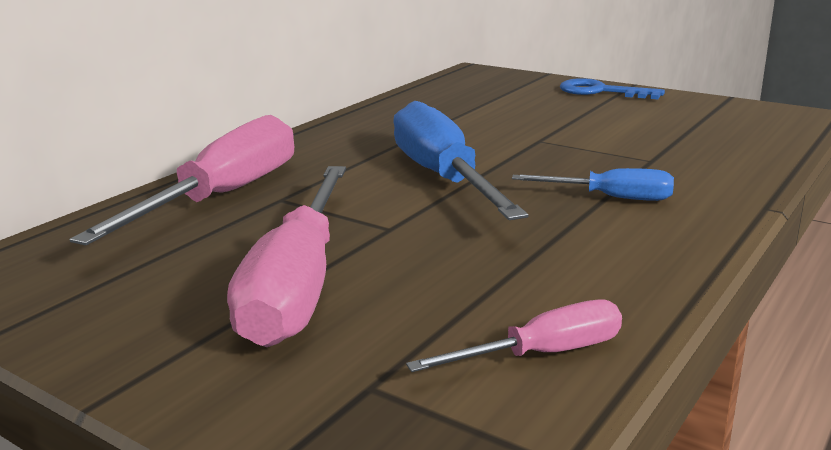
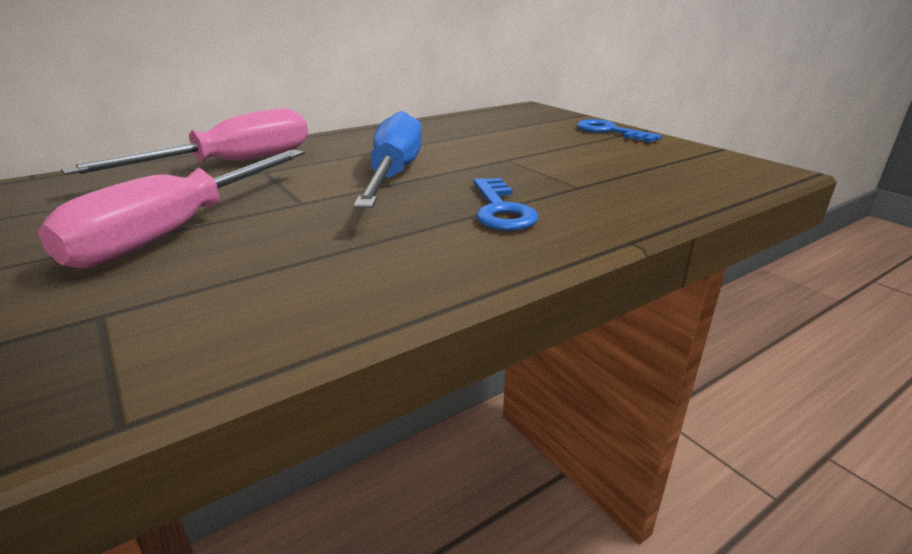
camera: 20 degrees right, 5 degrees up
(542, 354) = (255, 323): pink screwdriver -> none
(611, 198) = (501, 210): blue screwdriver -> blue key

